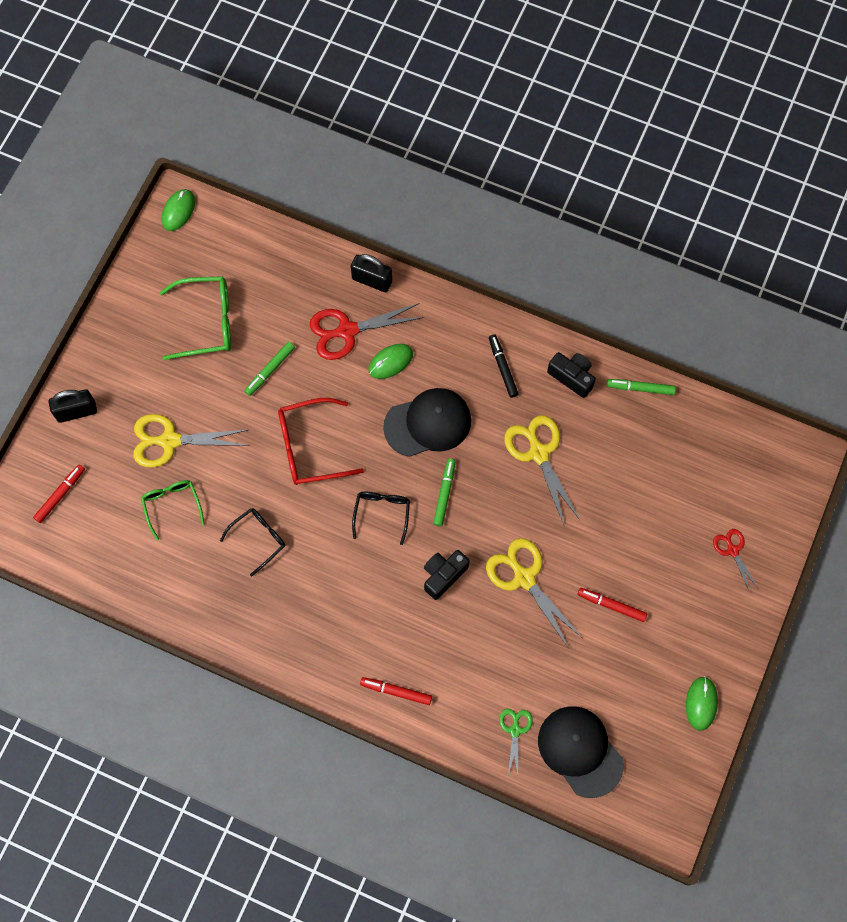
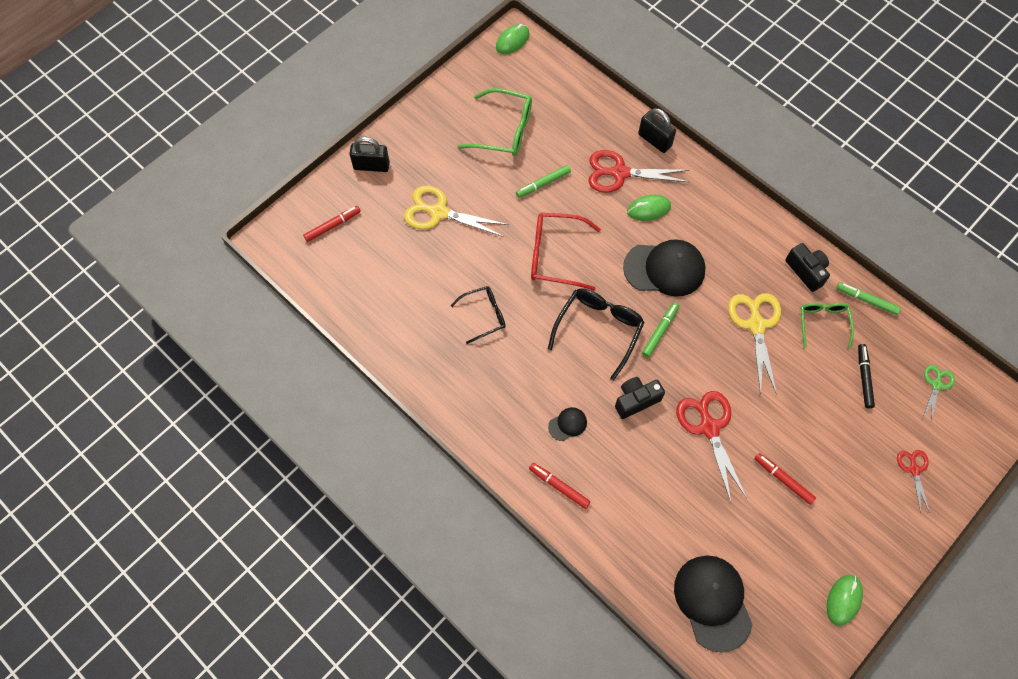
camera: 20 degrees right, 5 degrees down
(172, 505) = (421, 264): green glasses -> green glasses (823, 323)
(382, 513) = (599, 330): black glasses -> black glasses, size x1.57
(383, 624) = (567, 424): none -> black cap
(502, 367) = (746, 244): black marker -> black marker (864, 377)
(515, 730) = (657, 561): green scissors -> green scissors (936, 385)
(524, 578) = (709, 428): yellow scissors -> red scissors

